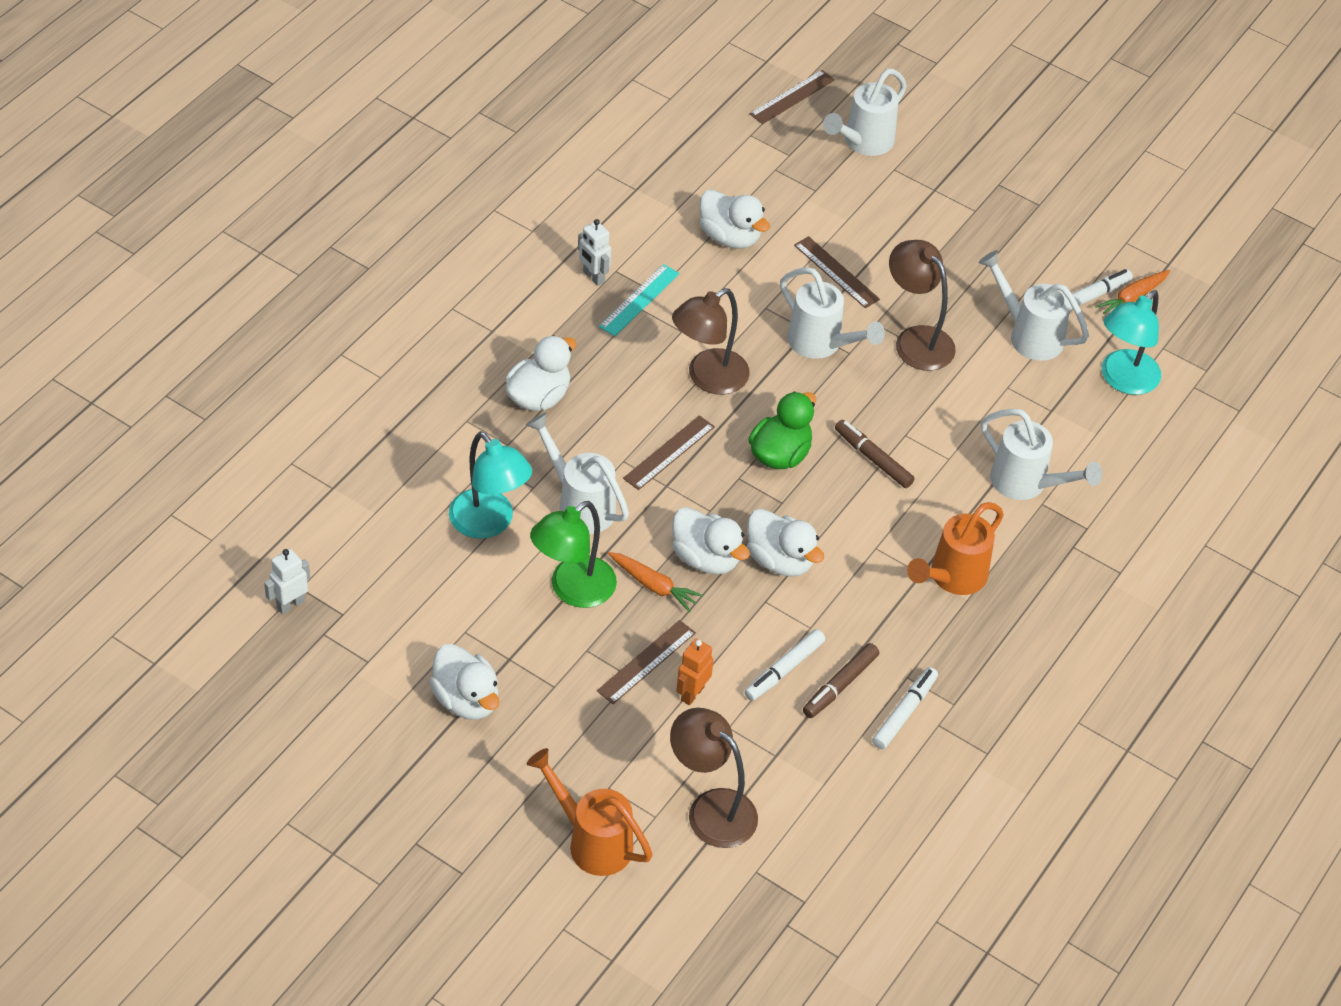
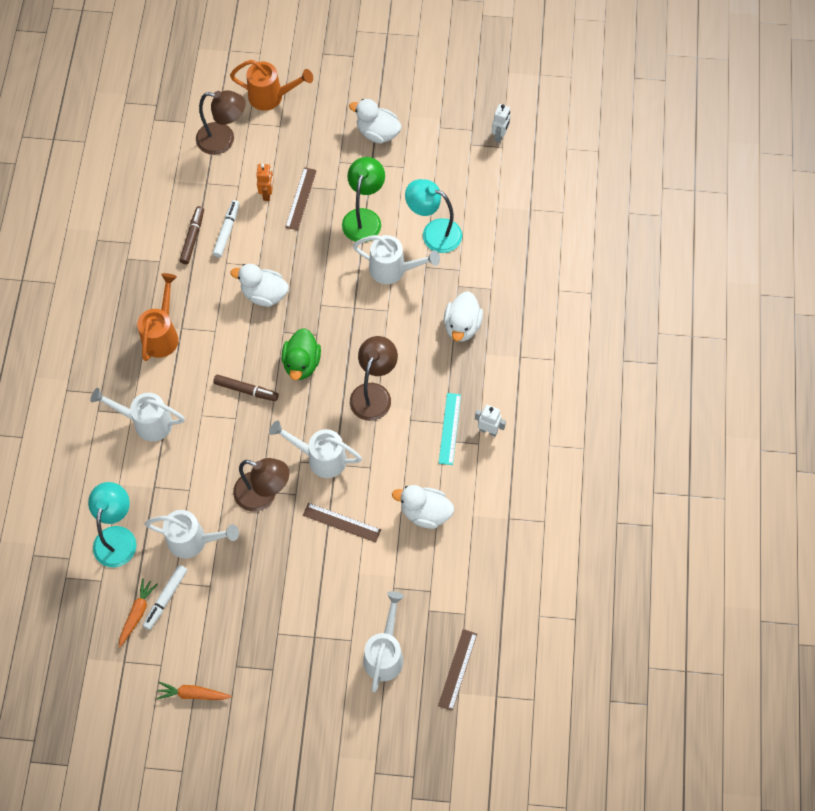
camera: 155 degrees right, 15 degrees up
(654, 585) = (323, 243): orange carrot -> orange carrot (193, 694)
(669, 452) = (365, 329): brown ruler -> none
(706, 558) = (305, 274): white duck -> none
(904, 713) = (151, 239): white marker -> none

